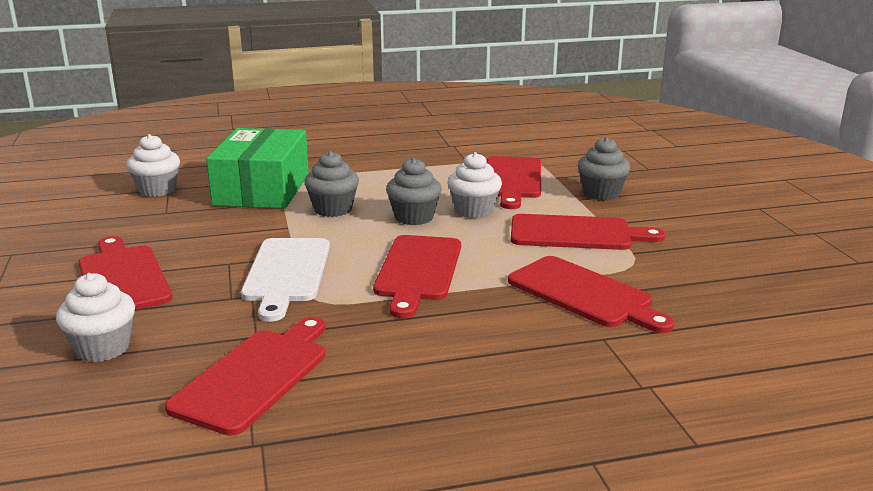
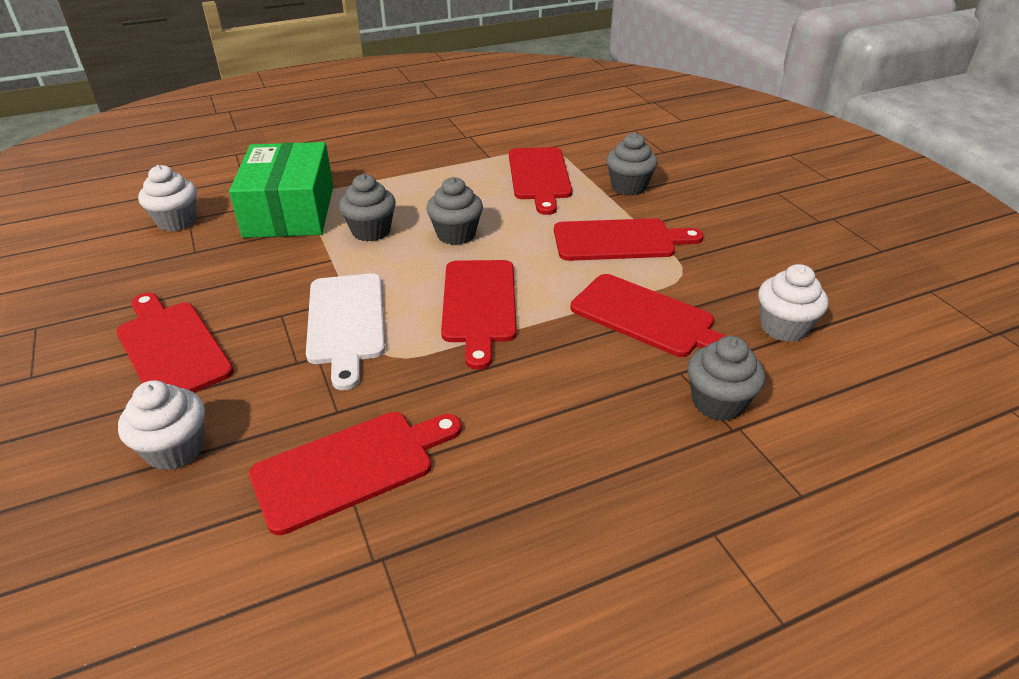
camera: 10 degrees left, 15 degrees up
(255, 376) = (351, 467): red cutting board -> red cutting board turned 45 degrees clockwise
(474, 211) = (513, 220): white cupcake -> white cupcake (783, 327)
(633, 365) = (718, 402): none -> grey cupcake

